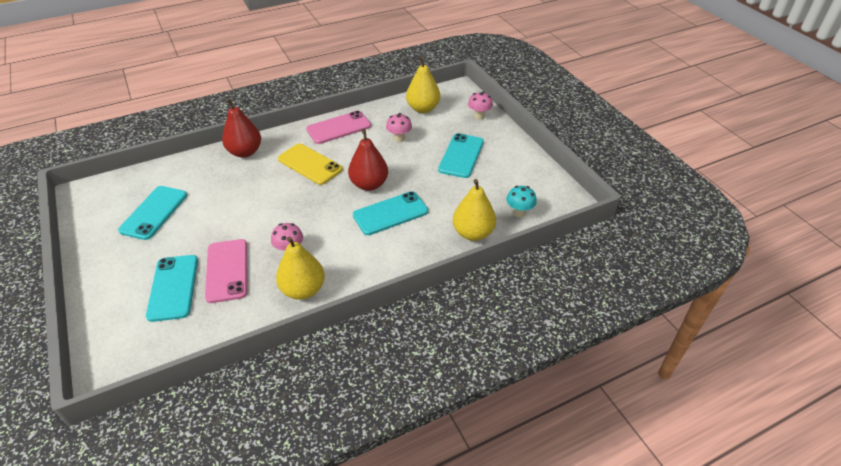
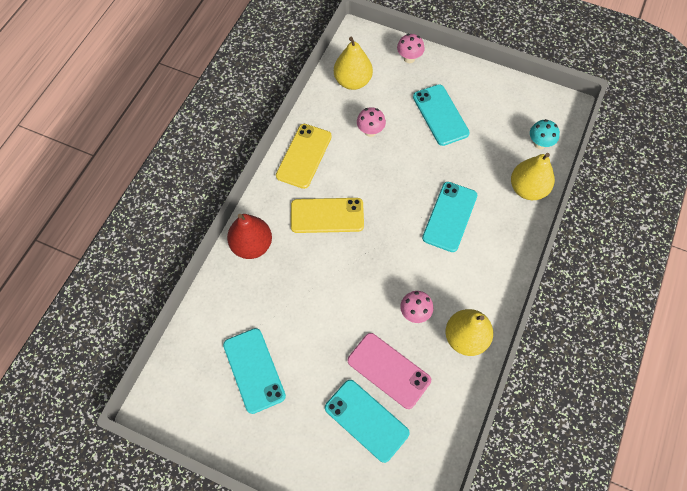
camera: 40 degrees left, 20 degrees up
(339, 128) = (304, 156): pink phone -> yellow phone
(369, 184) = (401, 200): red pear -> none

